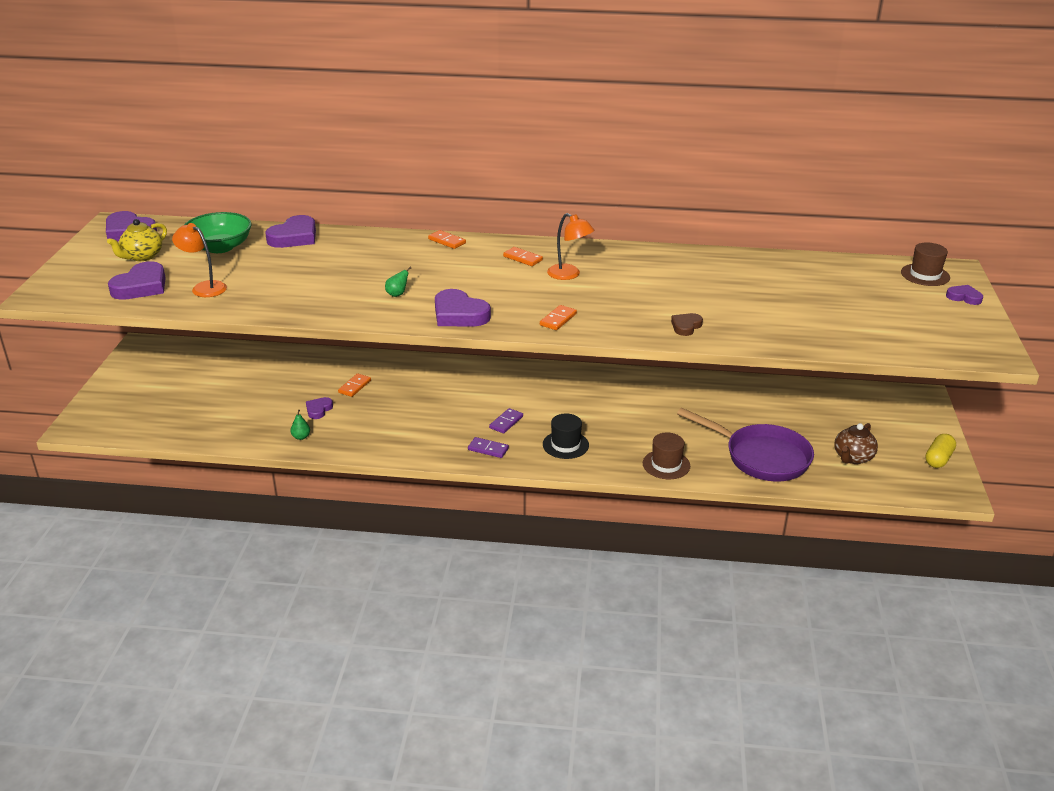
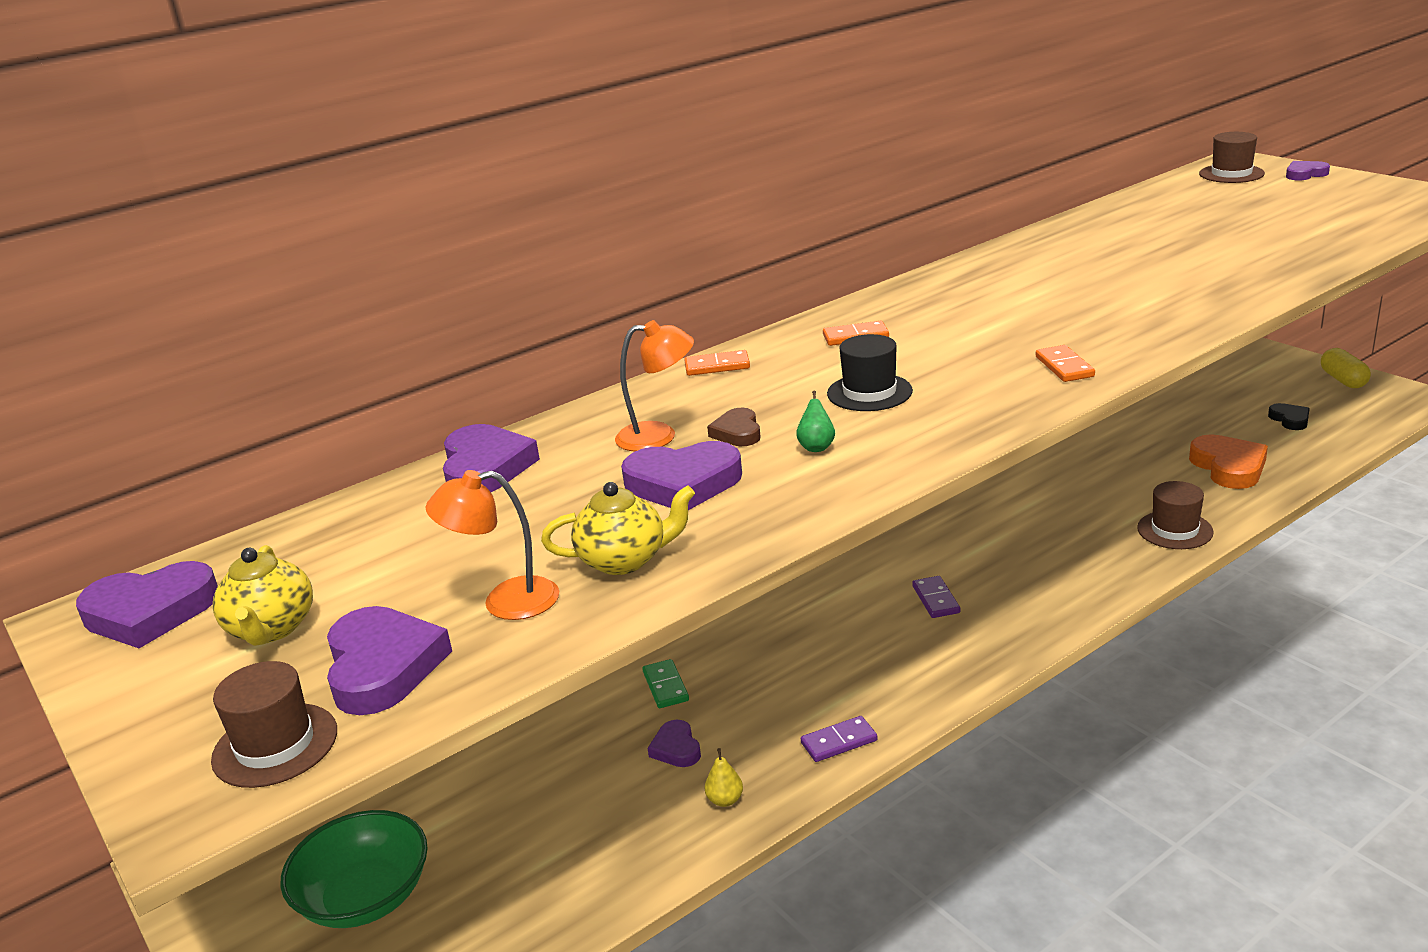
camera: 40 degrees left, 5 degrees down
(82, 291) = (275, 745): none -> brown hat
(220, 247) = (391, 541): green bowl -> green bowl (365, 897)
(257, 295) = (624, 560): none -> yellow teapot
(301, 437) = (725, 800): green pear -> yellow pear
(354, 386) = (665, 686): orange domino -> green domino
(459, 314) = (950, 423): purple heart -> purple heart (683, 483)
(488, 449) = (981, 641): purple domino -> purple domino (839, 742)
(565, 445) = (1046, 579): black hat -> black hat (869, 392)
(569, 275) = (950, 324): orange lamp -> orange lamp (659, 436)
(686, 326) = (1191, 305): brown heart -> brown heart (737, 432)
(761, 457) = (1229, 467): purple pan -> orange heart
(852, 457) = (1290, 419): brown teapot -> black heart

